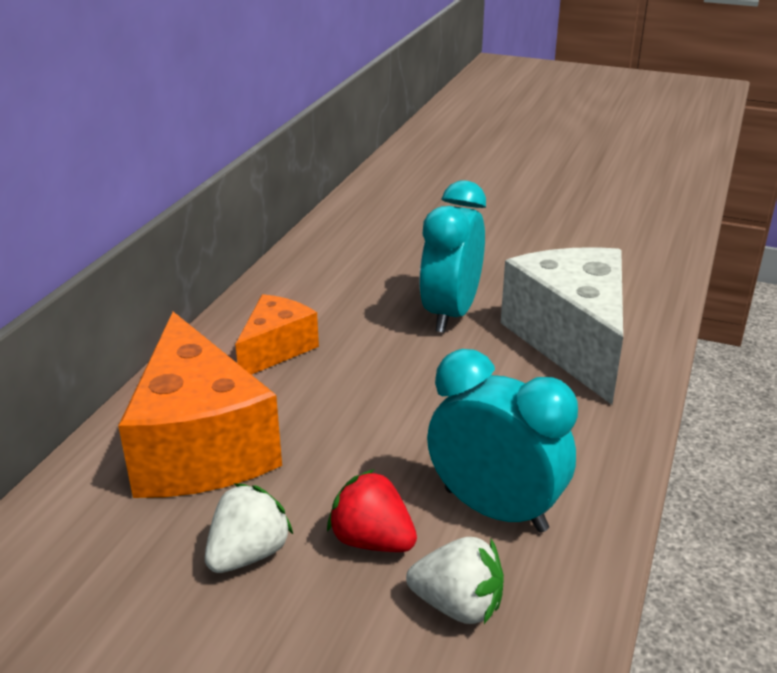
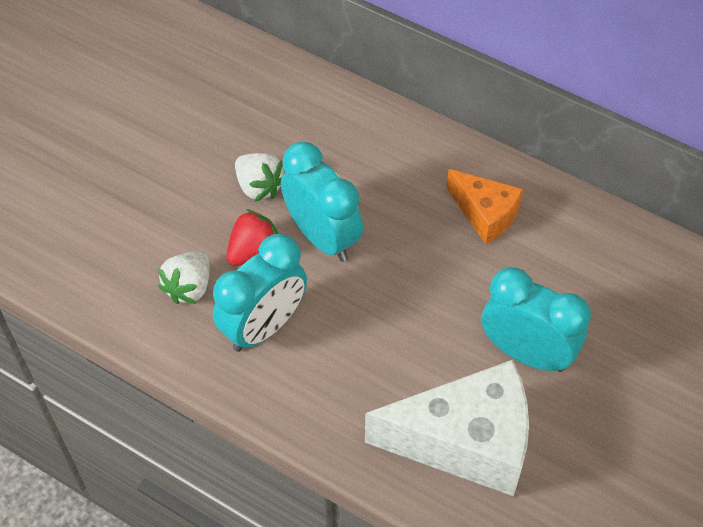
camera: 100 degrees right, 25 degrees up
(200, 446) = (368, 164): orange cheese -> none
(332, 474) = (322, 236): none -> turquoise clock

